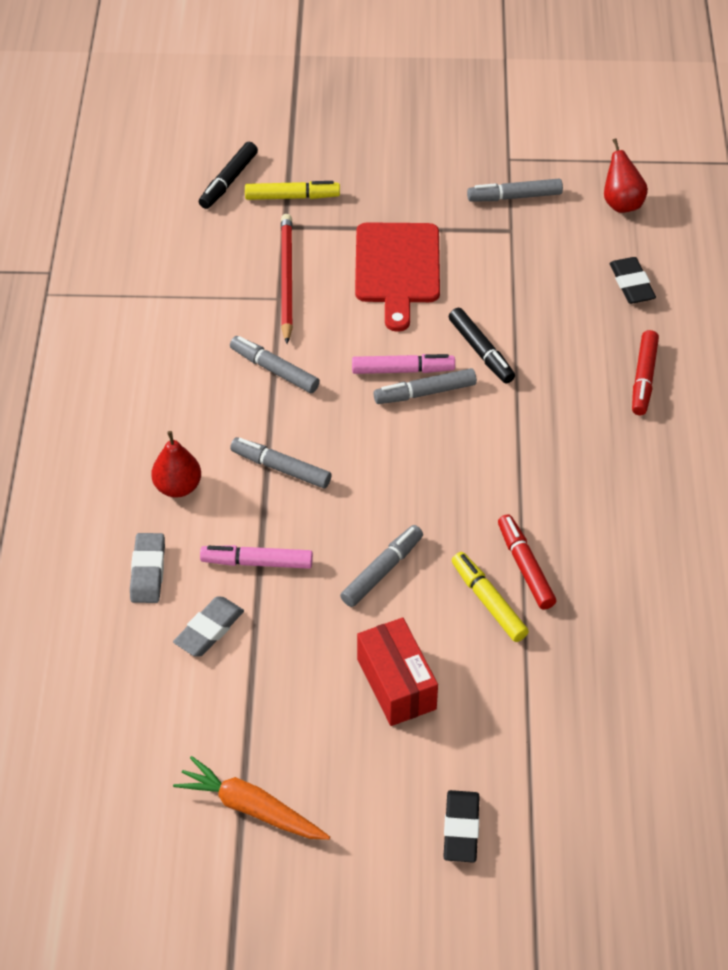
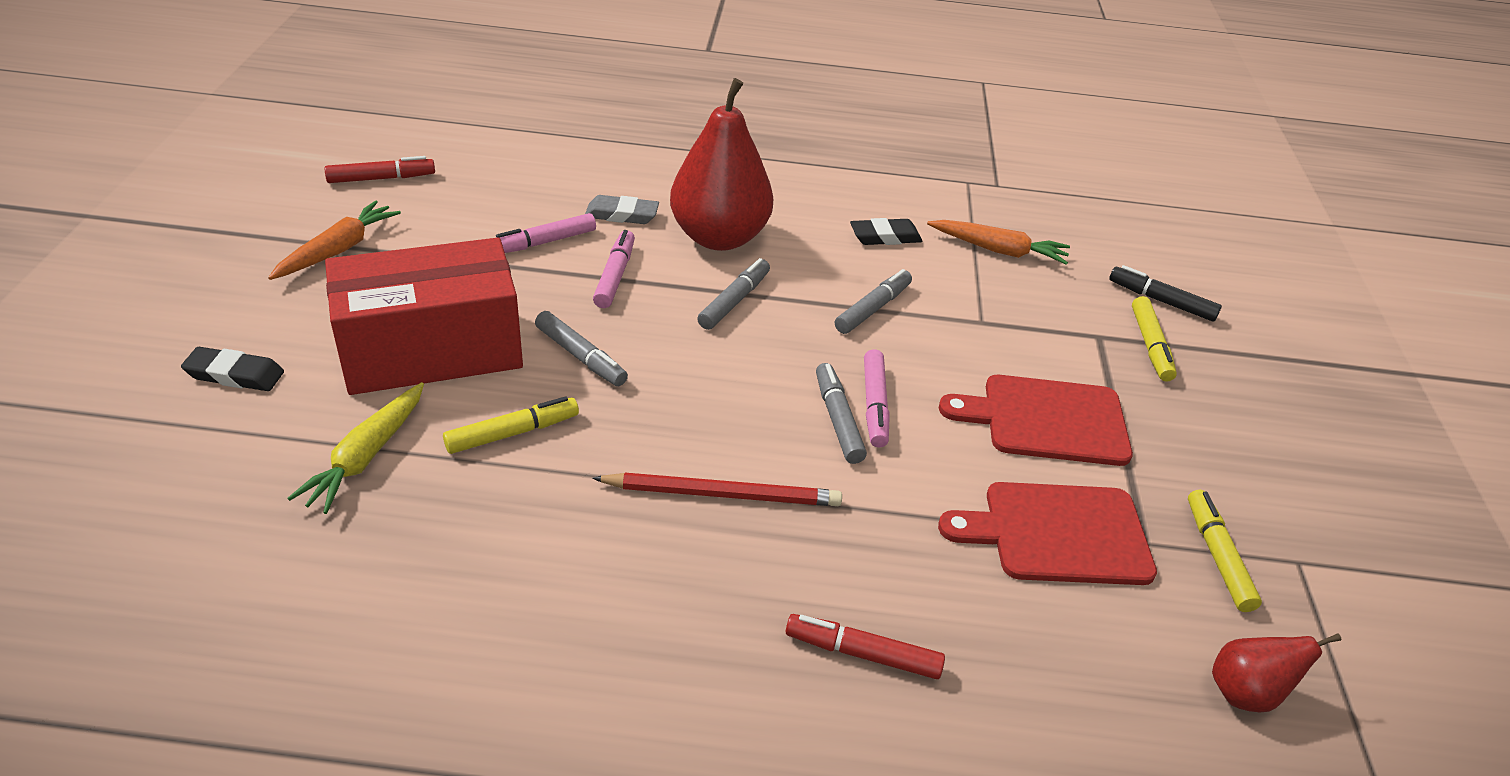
camera: 90 degrees right, 10 degrees down
(167, 279) = (998, 250): none -> orange carrot
(178, 487) = (719, 237): red pear -> red pear, size x2.07
(209, 630) = (543, 242): grey eraser -> pink marker
(286, 280) = (1011, 329): red pencil -> red pencil (721, 494)
(396, 684) = (432, 350): red box -> red box, size x1.82
(481, 351) = (909, 479): black marker -> none
(514, 197) = (1217, 556): grey marker -> yellow marker
(514, 274) = (1058, 533): none -> red cutting board
(525, 567) = (553, 472): red marker -> red marker (381, 178)
(538, 696) = (366, 456): none -> yellow carrot
(631, 284) = (1061, 674): black eraser -> black eraser (885, 237)

